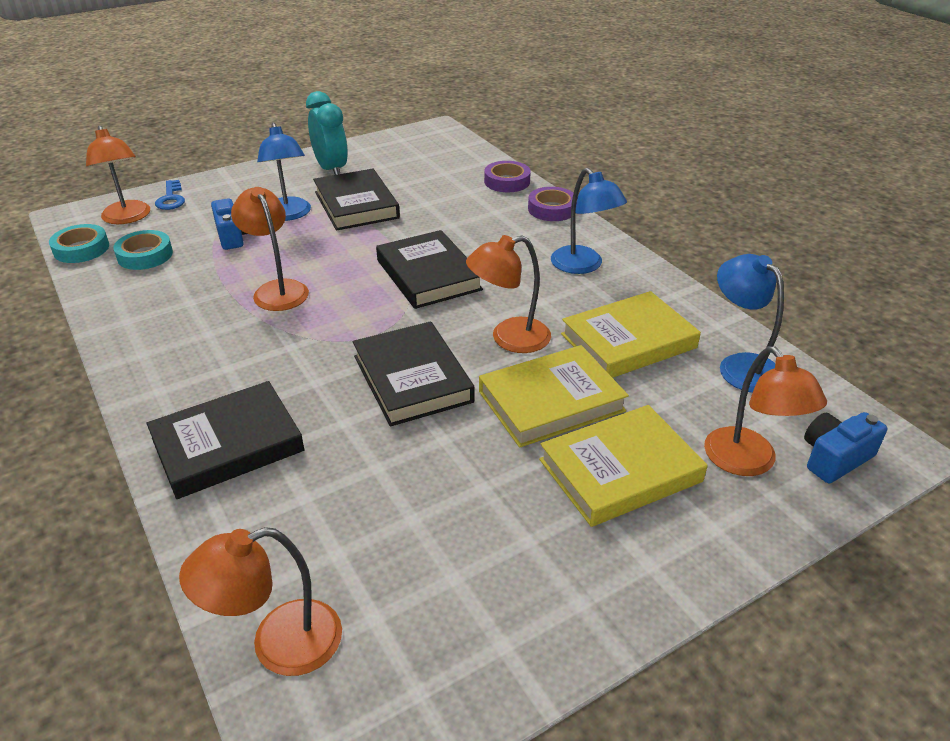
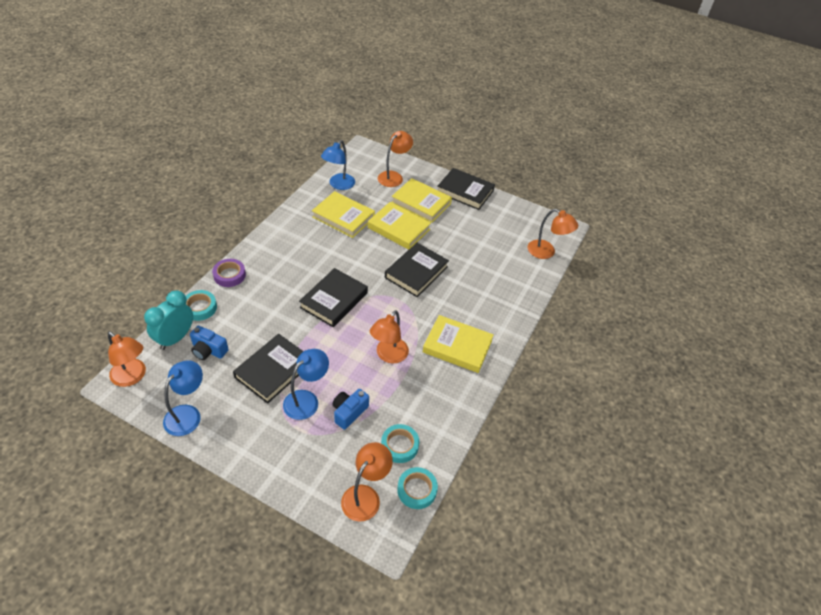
camera: 125 degrees left, 10 degrees up
(171, 198) = (324, 490): blue key -> none
(211, 360) = (457, 346): none -> yellow book
(227, 444) = (495, 309): black book -> black book (465, 191)
(331, 169) = (226, 414): turquoise clock -> turquoise clock (175, 338)
(507, 181) = (200, 308): purple tape -> turquoise tape
(509, 338) = (367, 252): orange lamp -> orange lamp (132, 377)
(583, 266) = (288, 246): blue lamp -> blue lamp (187, 414)
(834, 458) = (377, 159): blue camera -> blue camera (208, 350)

